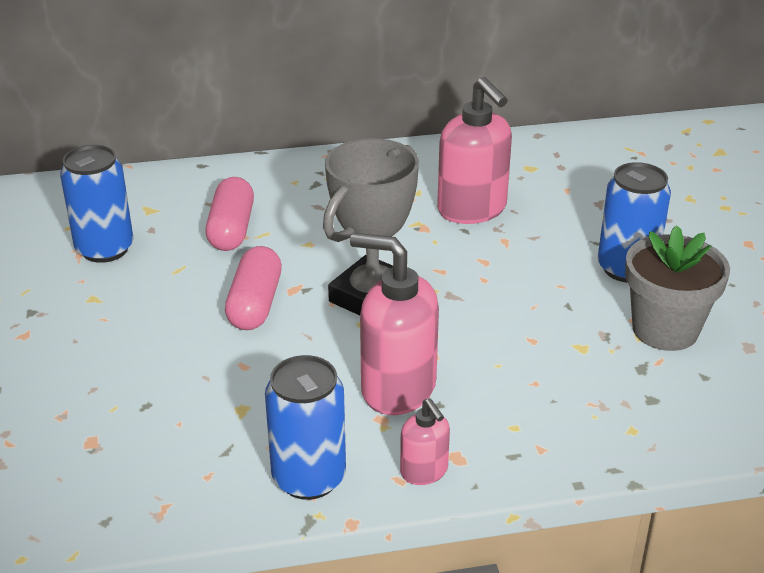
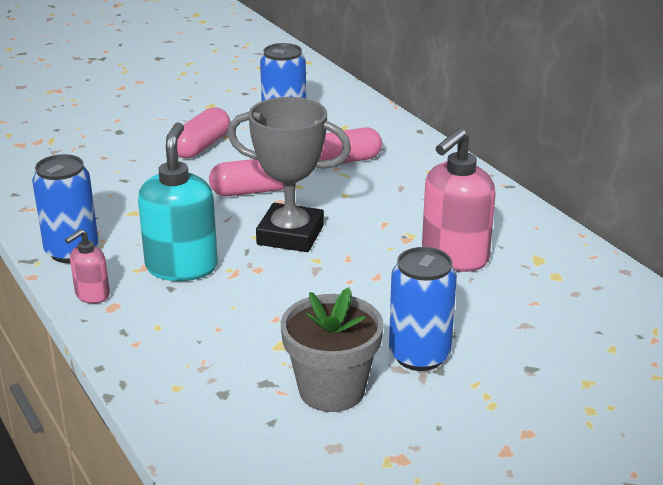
camera: 70 degrees right, 5 degrees down
(106, 323) = (201, 146): none -> pink capsule
(397, 388) = (182, 267): pink soap dispenser -> turquoise soap dispenser

